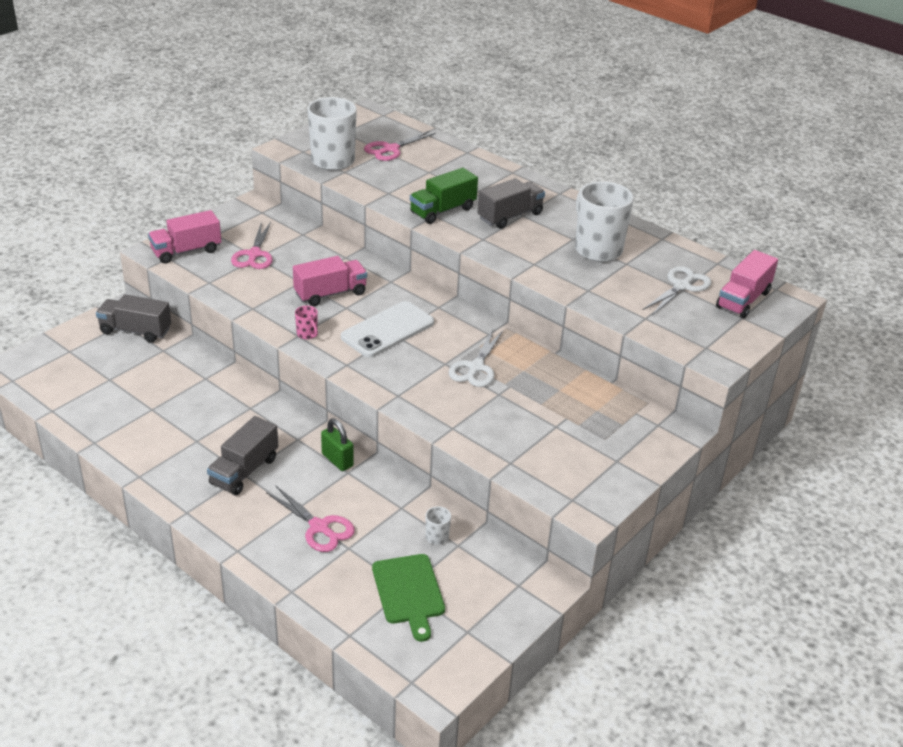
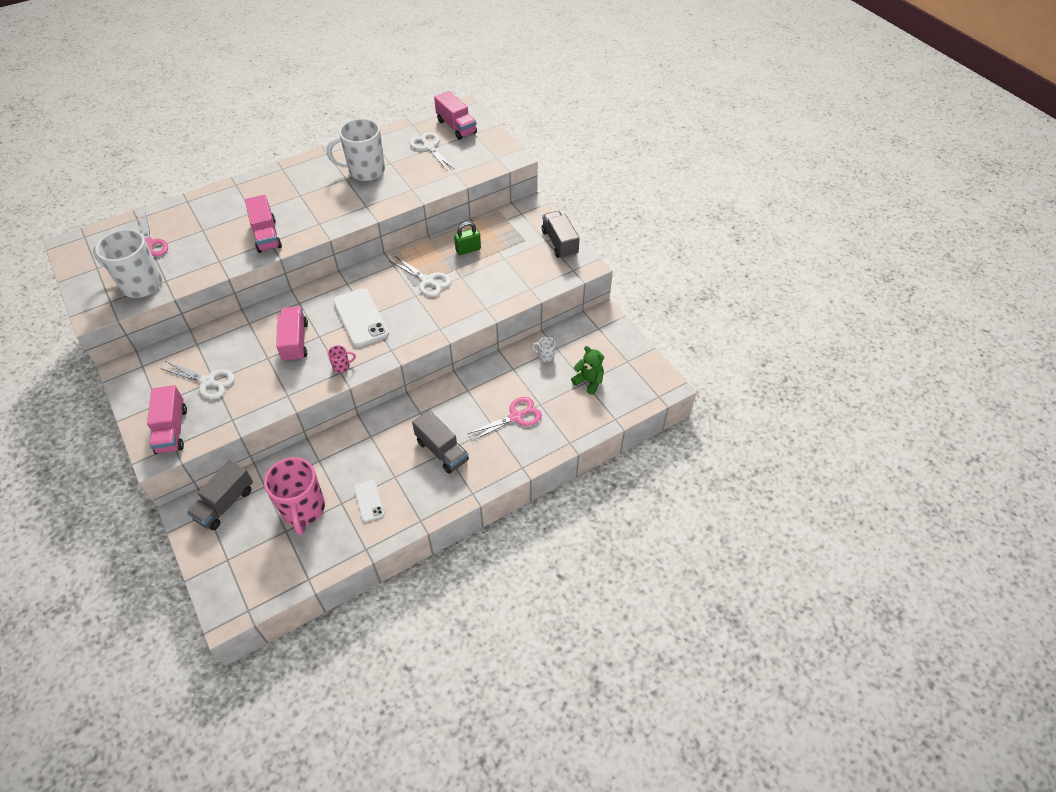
camera: 70 degrees left, 15 degrees up
(138, 384) = (303, 510): none -> pink mug
(159, 429) = (369, 501): none -> white phone
(254, 254) = (208, 382): pink scissors -> white scissors
(337, 460) = (452, 393): green padlock -> green padlock (468, 249)
(409, 592) = (589, 381): green cutting board -> green teddy bear
(442, 211) = (266, 235): green truck -> pink truck
(510, 216) = (297, 202): grey truck -> grey truck (559, 243)

